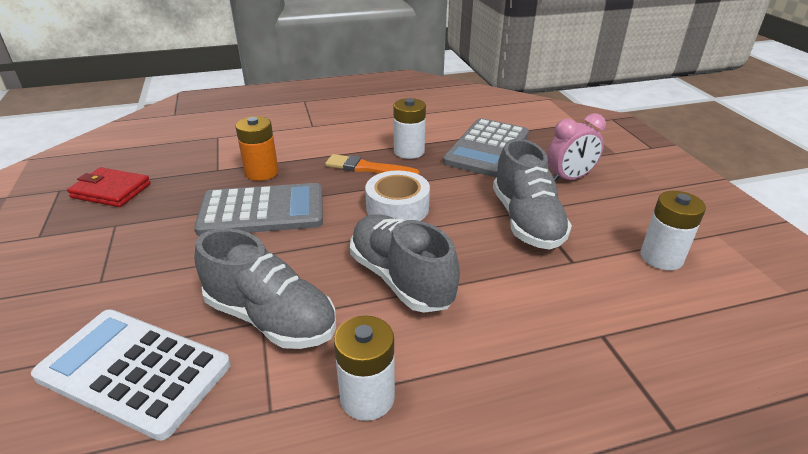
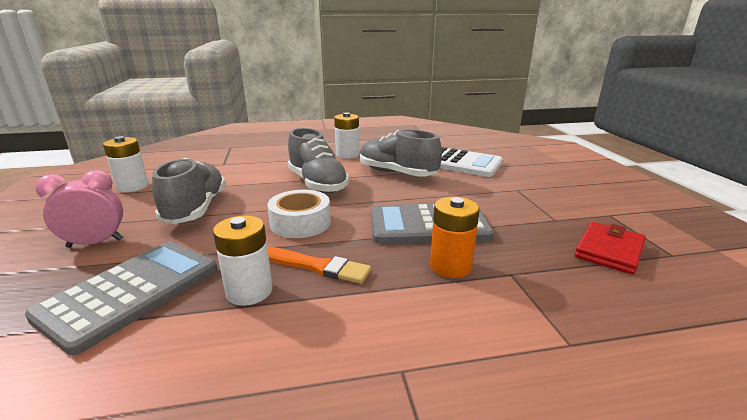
camera: 175 degrees left, 10 degrees down
(111, 191) = (609, 251): red wallet -> red wallet turned 75 degrees counterclockwise

